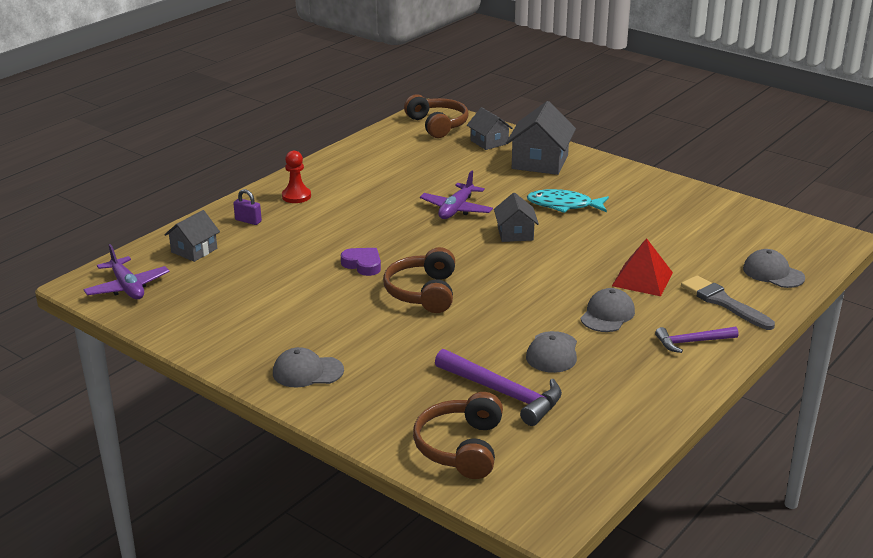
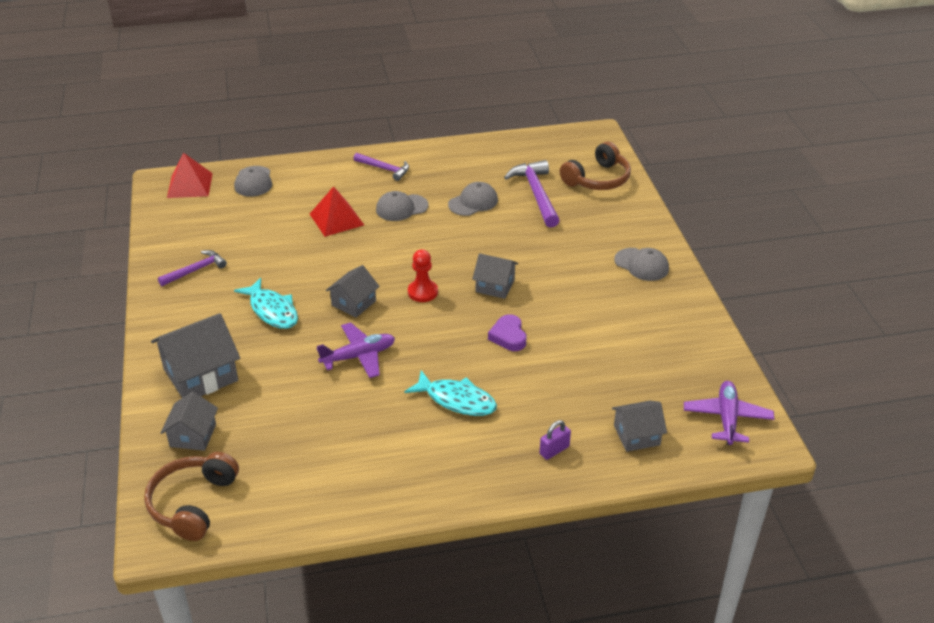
camera: 140 degrees left, 10 degrees up
(248, 221) = (554, 450): purple padlock -> purple padlock turned 75 degrees clockwise
(296, 196) = (475, 462): red pawn -> red pawn (422, 292)
(350, 217) = (457, 400): none -> turquoise fish
(423, 292) = (495, 286): brown headphones -> grey house
(666, 201) = (195, 270): none -> purple hammer
(723, 302) = (321, 180): grey brush -> none
(812, 246) = (190, 185): none -> red pyramid

